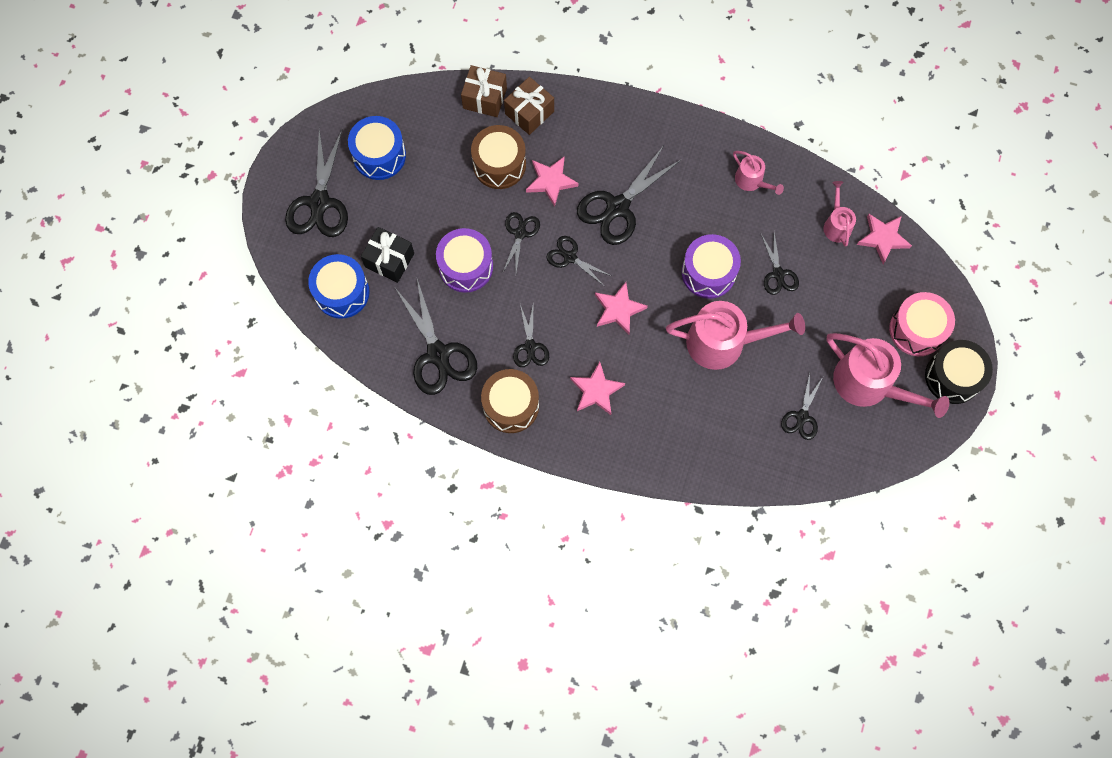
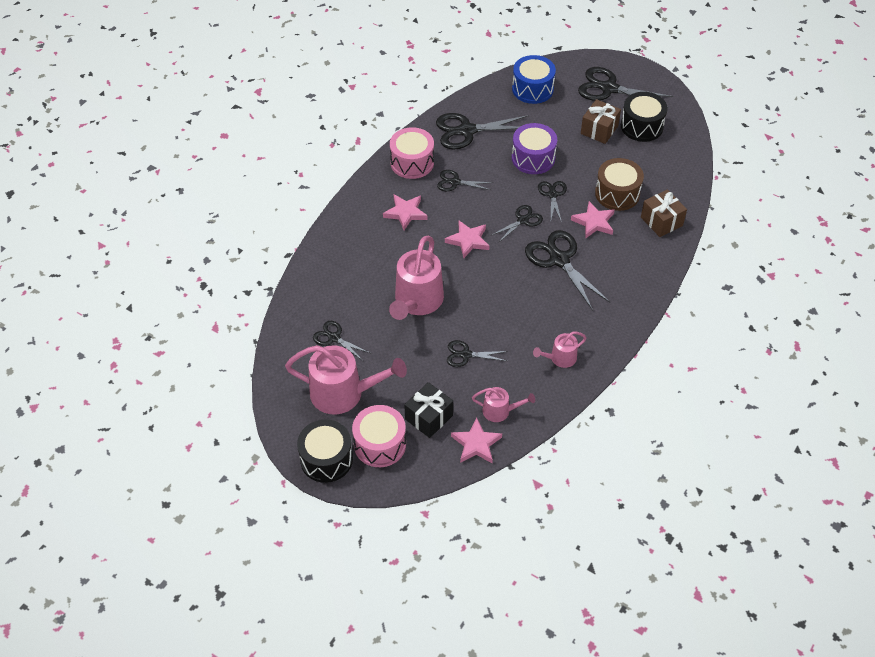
camera: 105 degrees right, 20 degrees down
(379, 155) = (641, 126): blue drum -> black drum
(389, 260) = (551, 117): black gift -> black gift (429, 417)
(485, 98) = (681, 196): brown gift -> brown gift (599, 130)
(511, 406) = (412, 162): brown drum -> pink drum
(520, 233) = (552, 194): black scissors -> black scissors turned 120 degrees counterclockwise
(708, 272) = (482, 306): purple drum -> none
(869, 384) = (343, 393): pink watering can -> pink watering can turned 135 degrees counterclockwise

